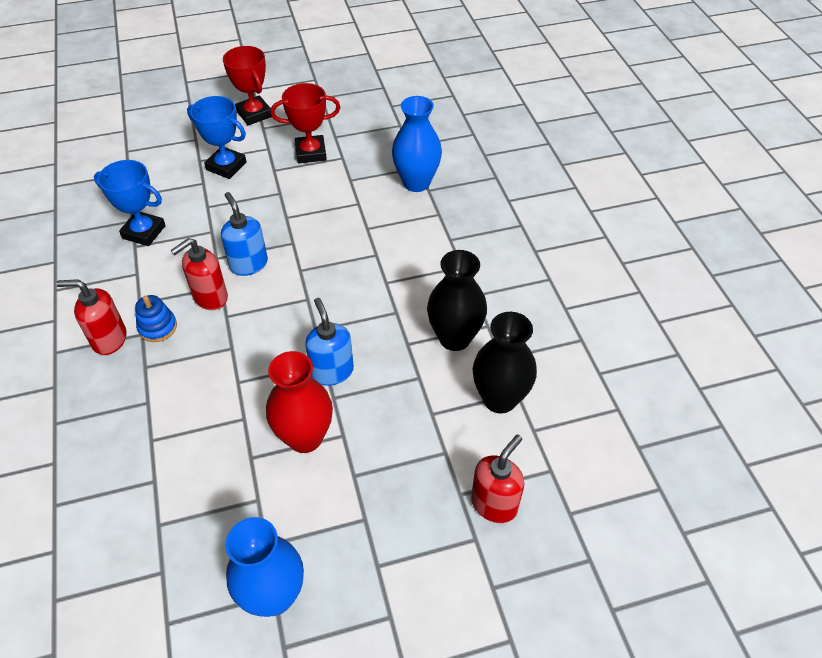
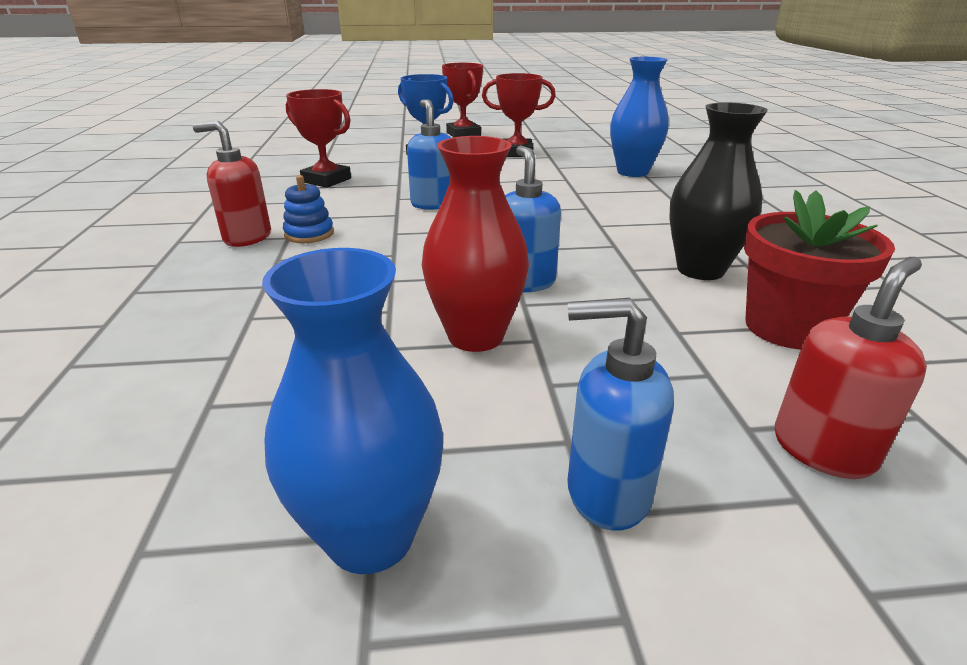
camera: 10 degrees right, 20 degrees down
(144, 232) = (326, 180): blue trophy -> red trophy
(210, 297) = (381, 220): red soap dispenser -> none
(384, 550) = (607, 492): none -> blue soap dispenser
(499, 399) = (787, 327): black vase -> red flower pot

